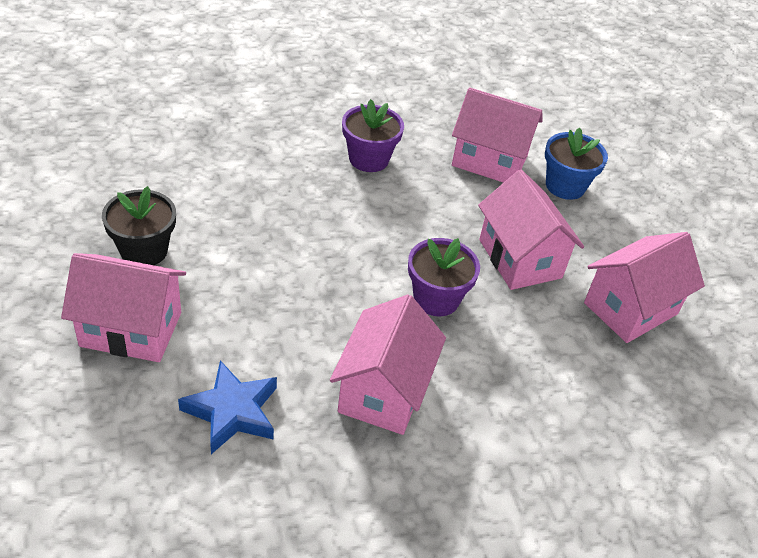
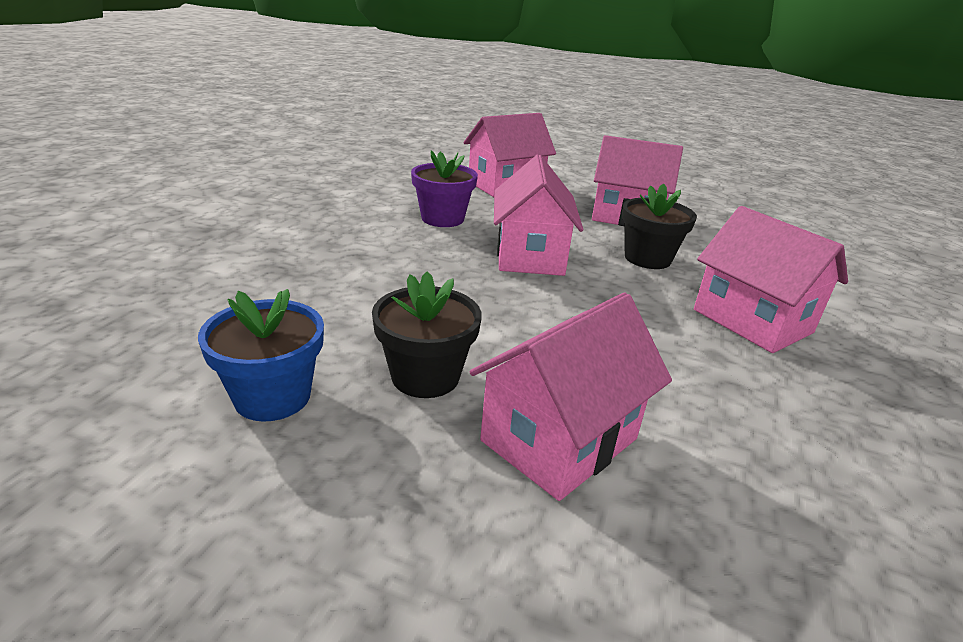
camera: 50 degrees left, 15 degrees down
(232, 411) = (747, 416): blue star -> none
(436, 298) = (647, 258): purple flower pot -> black flower pot
(565, 186) = (562, 178): blue flower pot -> blue flower pot (272, 397)
(630, 308) = (707, 207): pink house -> pink house (530, 256)

